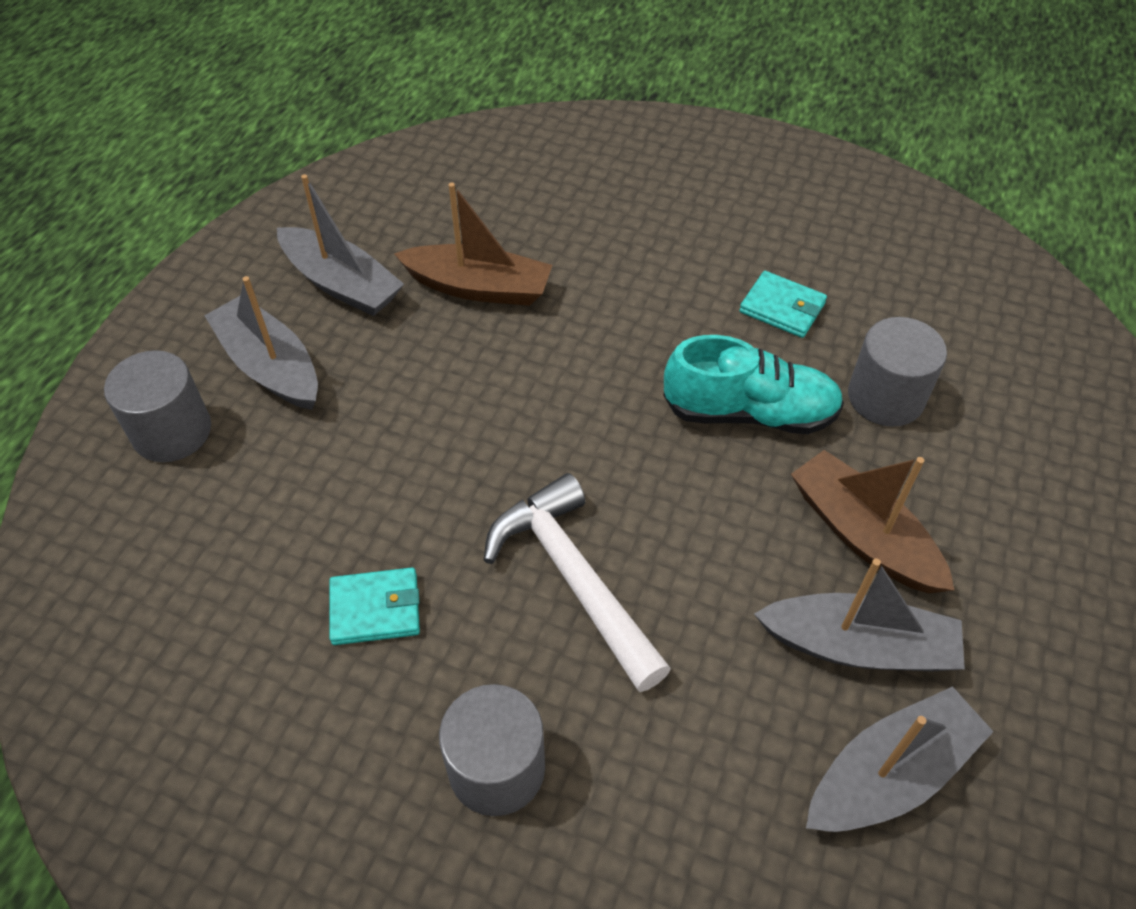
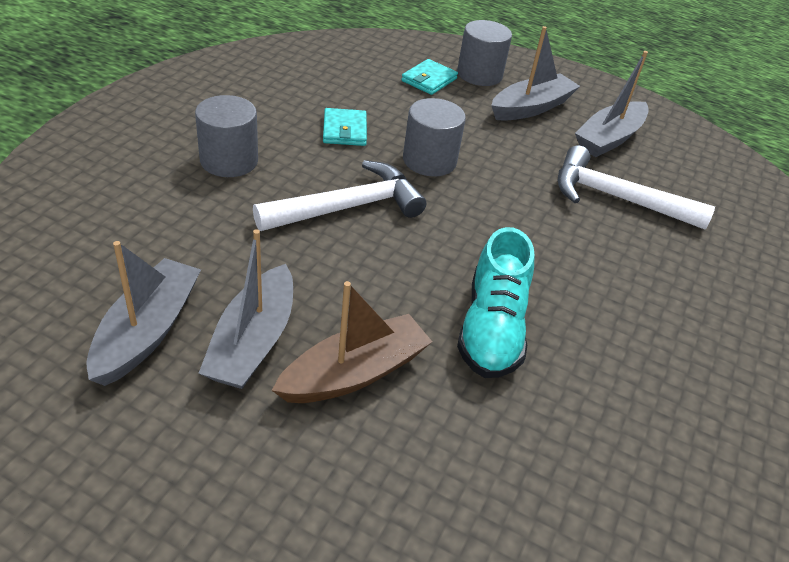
camera: 90 degrees right, 10 degrees down
(479, 287) = (617, 198): brown boat -> white hammer
(782, 307) = (625, 382): turquoise wallet -> turquoise wallet (429, 80)
(885, 397) = (511, 436): grey cylinder -> grey cylinder (429, 160)
(890, 774) = (147, 331): grey boat -> grey boat turned 135 degrees counterclockwise

